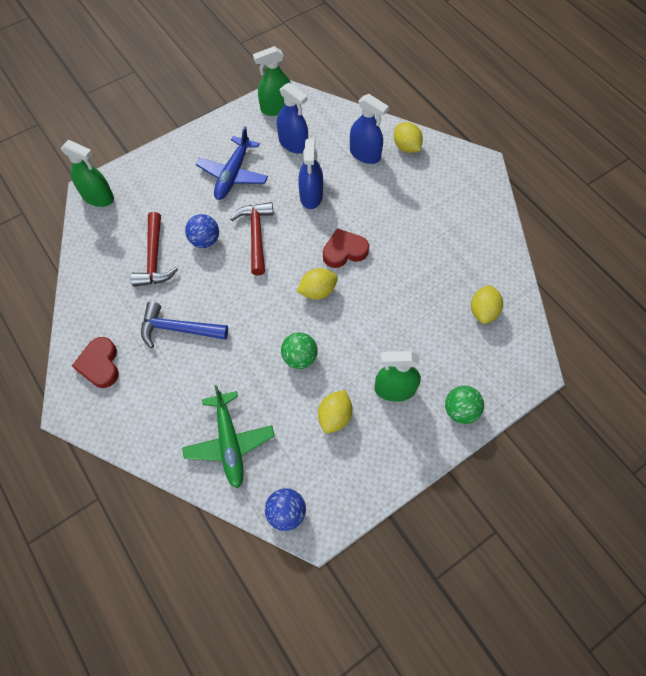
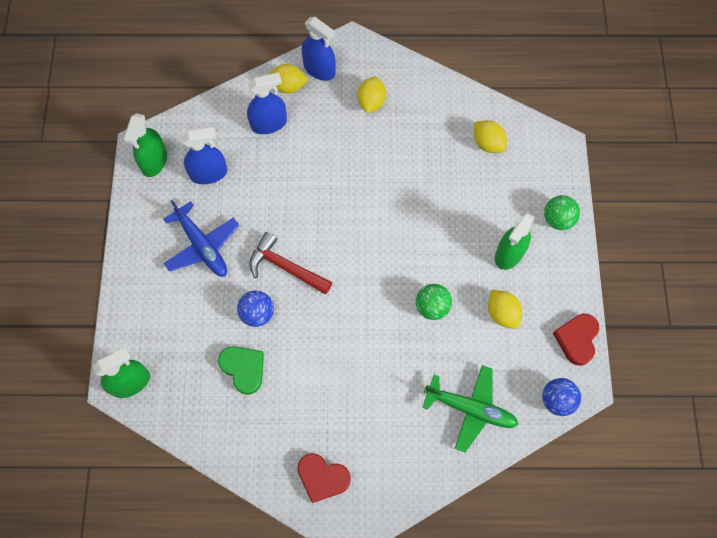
camera: 55 degrees left, 5 degrees up
(154, 258) = (243, 369): red hammer -> green heart
(178, 329) = (334, 390): blue hammer -> none
(311, 196) = (278, 196): blue spray bottle -> blue spray bottle (319, 69)
(317, 291) = (379, 253): yellow lemon -> yellow lemon (371, 102)
(344, 251) = (356, 206): red heart -> red heart (576, 339)

